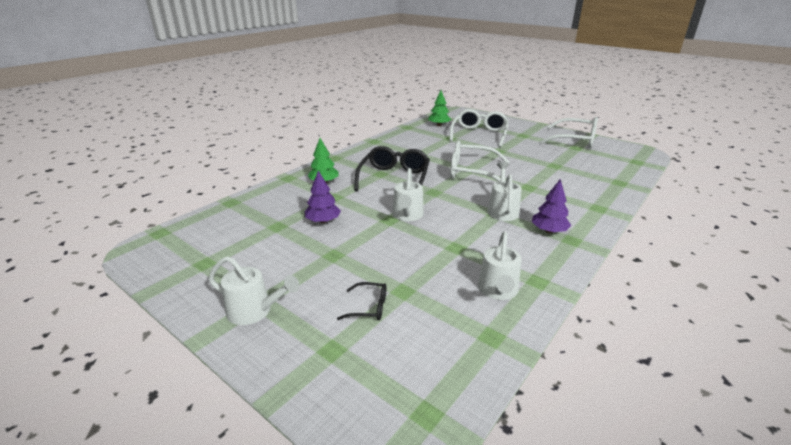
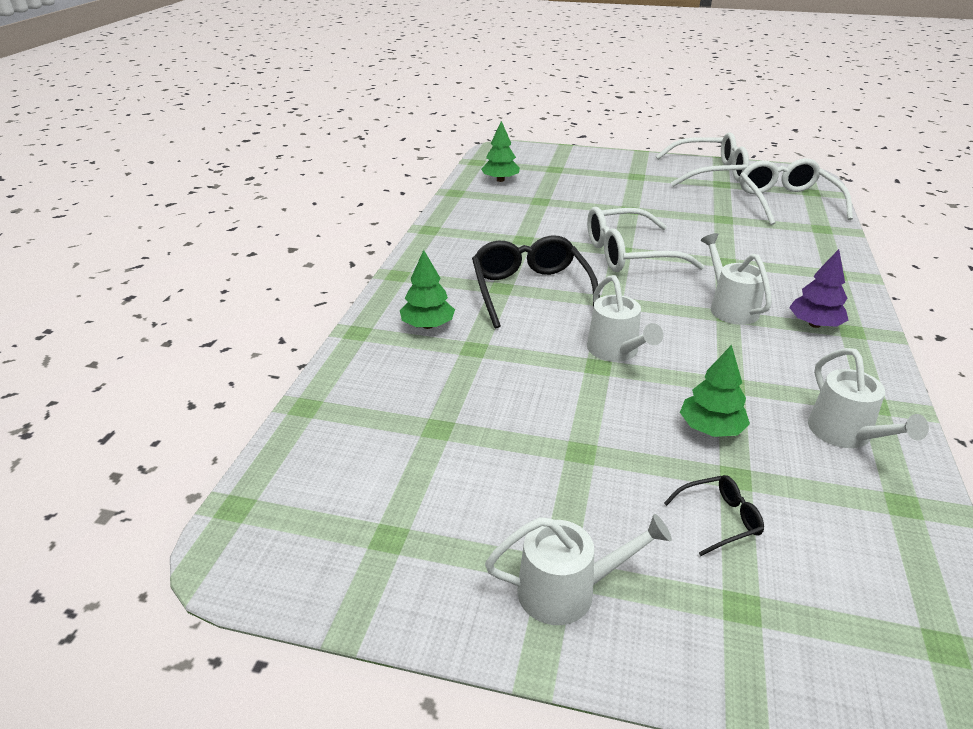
camera: 25 degrees left, 5 degrees up
(323, 221) = (502, 397): purple tree -> none
(417, 265) = (711, 428): none -> green tree
(479, 134) = (575, 185): white glasses -> white glasses (786, 201)

